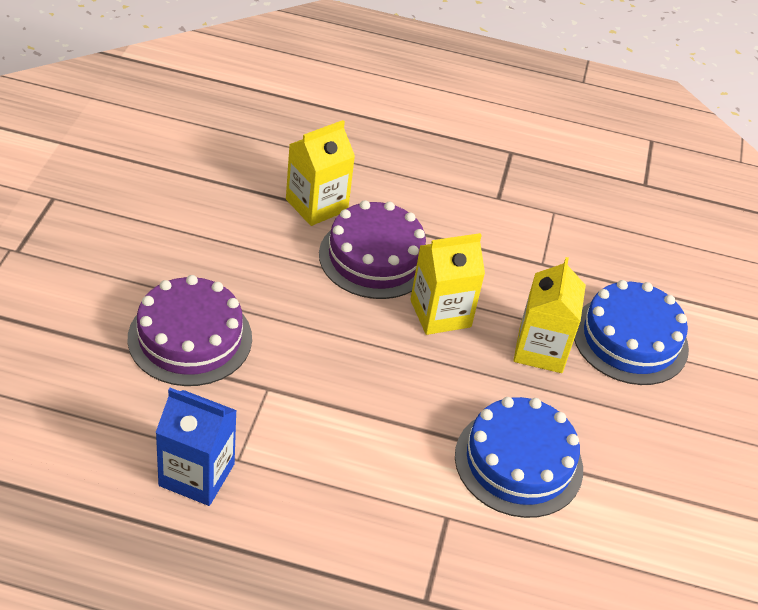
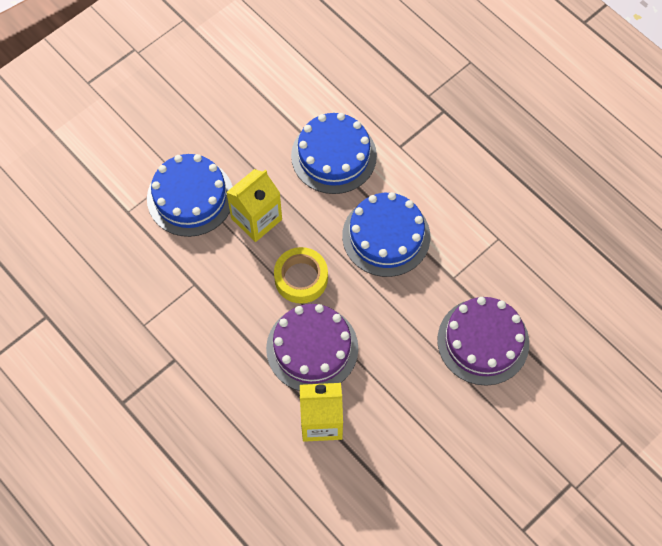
camera: 140 degrees left, 20 degrees up
(196, 475) = (528, 240): blue carton -> none
(381, 398) = (386, 236): none -> blue cake
(440, 313) = (301, 278): yellow carton -> yellow tape

